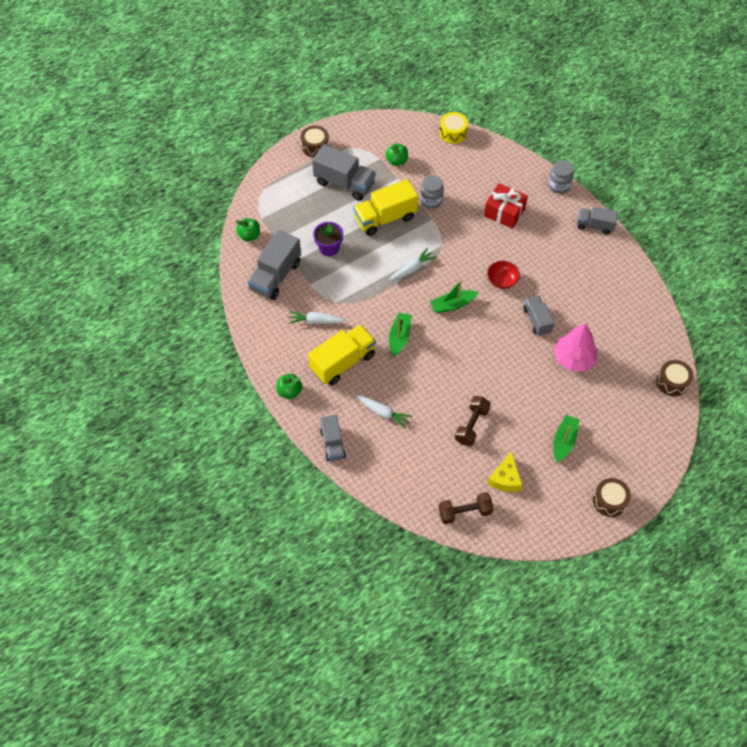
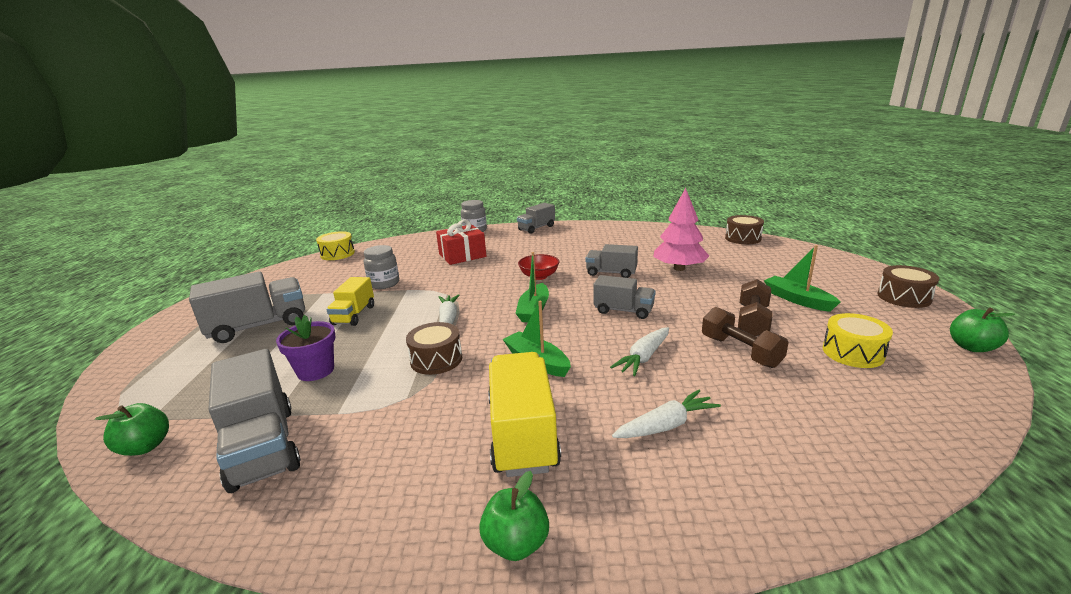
camera: 55 degrees left, 35 degrees down
(315, 146) = (173, 329): brown drum -> brown drum (436, 360)
(315, 321) = (409, 434): white carrot -> white carrot (643, 357)
(332, 444) = (703, 527): grey truck -> grey truck (623, 310)
(385, 218) = (354, 315): yellow truck -> yellow truck, size x0.61
(396, 161) = (304, 287): green apple -> green apple (972, 347)
(464, 512) = (924, 408): brown dumbbell -> brown dumbbell (752, 321)
(505, 478) = (853, 353): yellow cheese -> yellow drum

